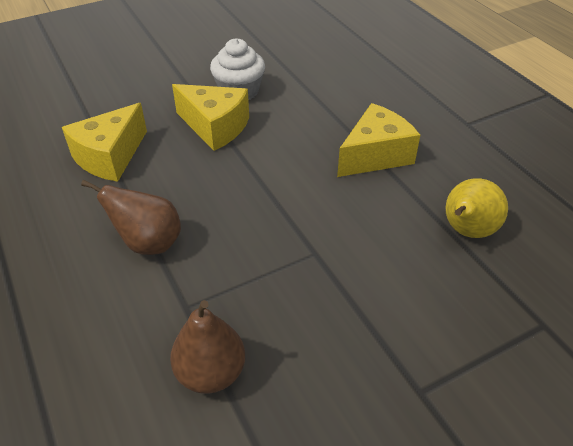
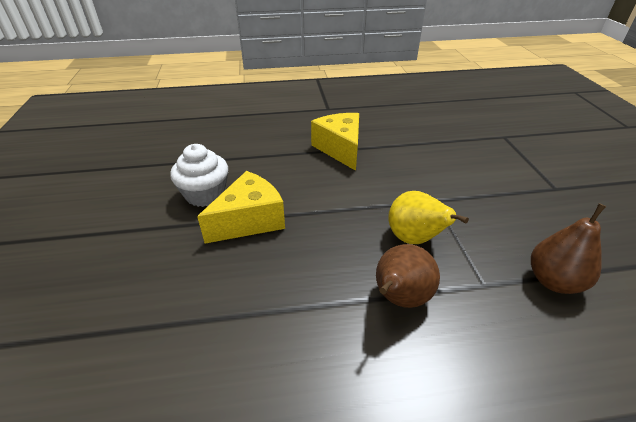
camera: 70 degrees left, 5 degrees down
(110, 157) = (246, 312): yellow cheese -> none
(466, 231) = (428, 137): yellow pear -> yellow pear (414, 239)

